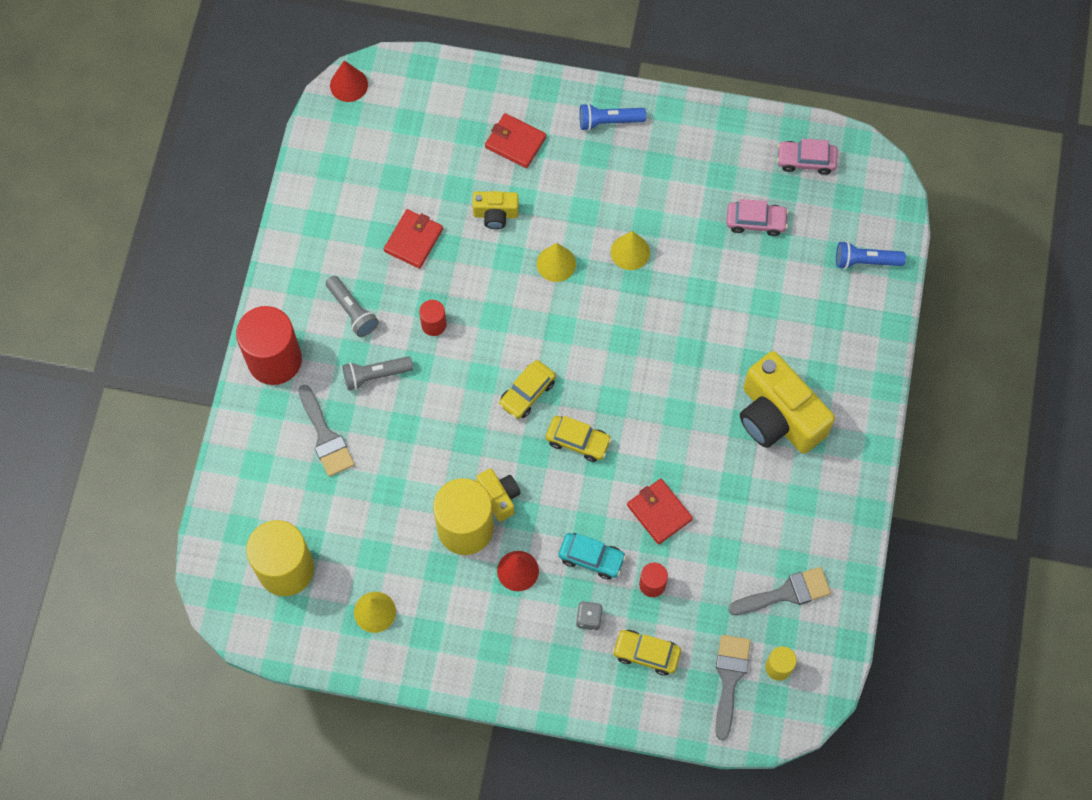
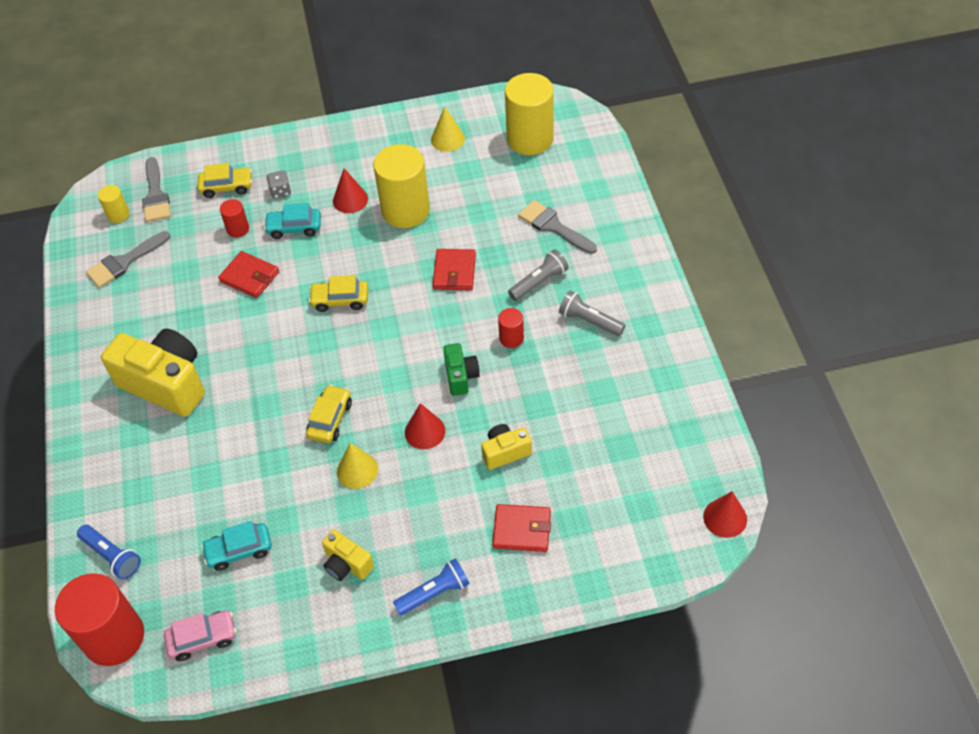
camera: 160 degrees right, 15 degrees down
(274, 360) = (631, 261): red cylinder -> red cylinder (114, 637)
(413, 240) = (570, 398): red wallet -> red wallet (454, 272)
(499, 305) = (461, 376): none -> green camera
(499, 497) = (388, 239): yellow camera -> yellow camera (347, 564)
(527, 393) = (401, 318): yellow car -> yellow car (330, 419)
(556, 263) = (425, 431): yellow cone -> red cone
(755, 221) = (239, 550): pink car -> turquoise car
(865, 261) = (112, 556): blue flashlight -> blue flashlight turned 60 degrees clockwise

